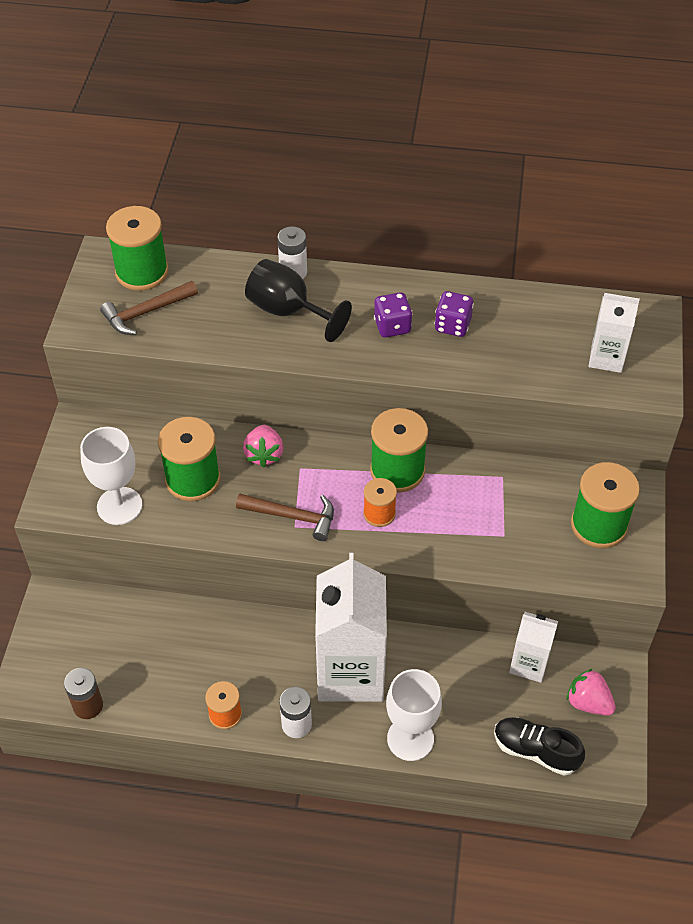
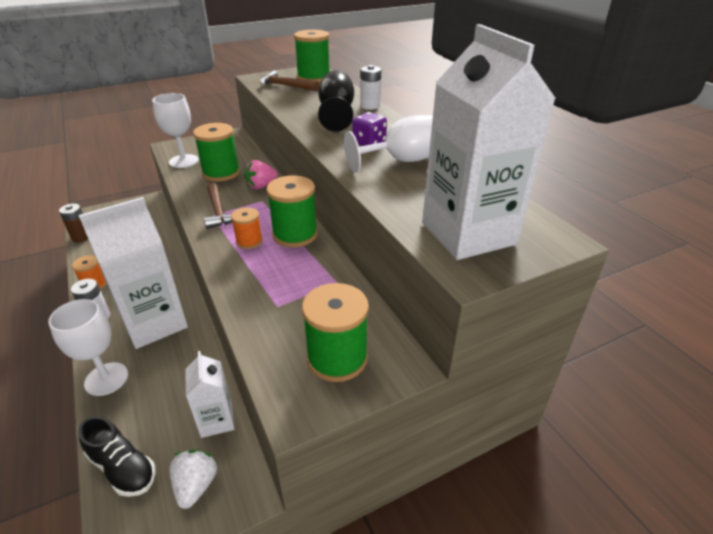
camera: 55 degrees right, 15 degrees down
(452, 325) = (401, 161): purple dice -> white goblet
(535, 751) = (123, 468): black shoe -> black shoe turned 135 degrees clockwise
(588, 702) = (196, 485): pink strawberry -> white strawberry
(606, 358) = (468, 233): white carton -> white carton, size x1.93

